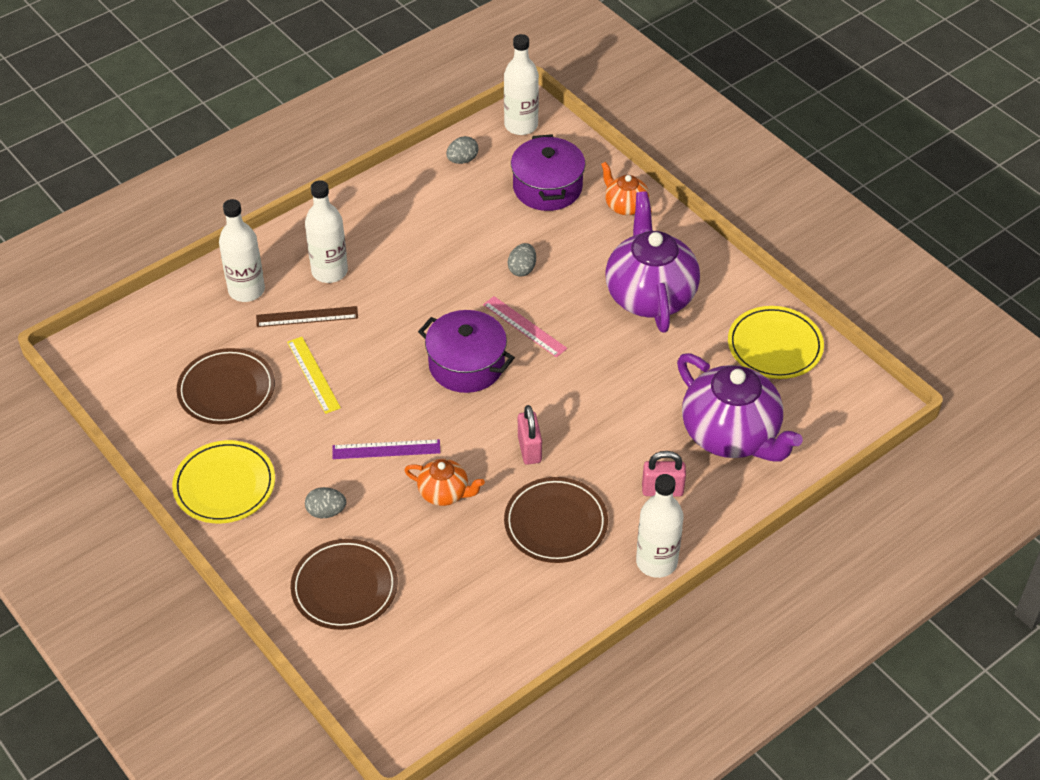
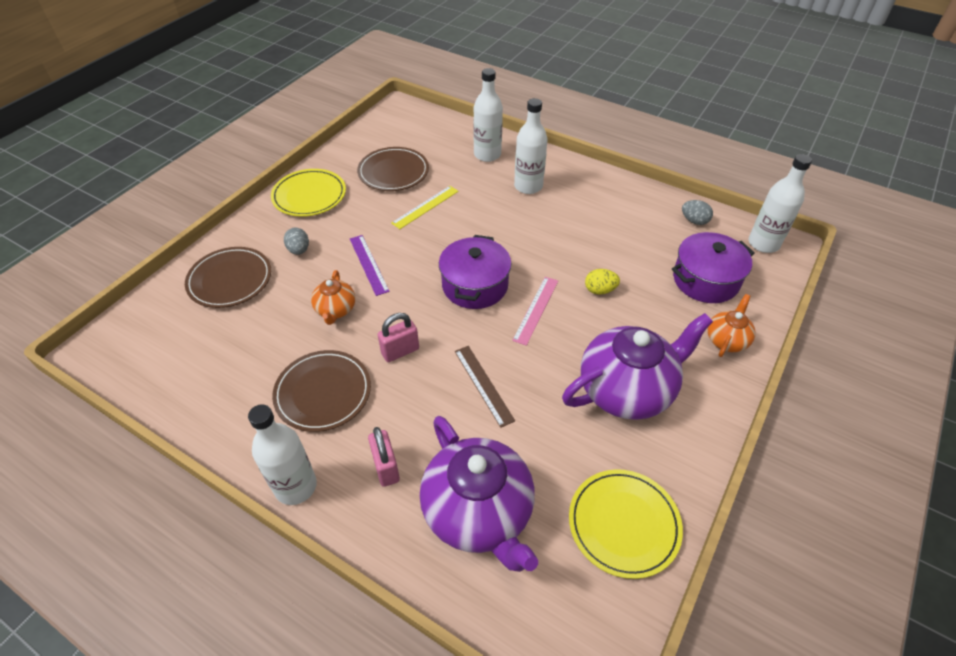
camera: 70 degrees right, 0 degrees up
(307, 317) = (478, 188): brown ruler -> brown ruler (483, 385)
(522, 269) = (600, 290): grey egg -> yellow egg
(731, 435) = (479, 513): purple teapot -> purple teapot turned 60 degrees counterclockwise

